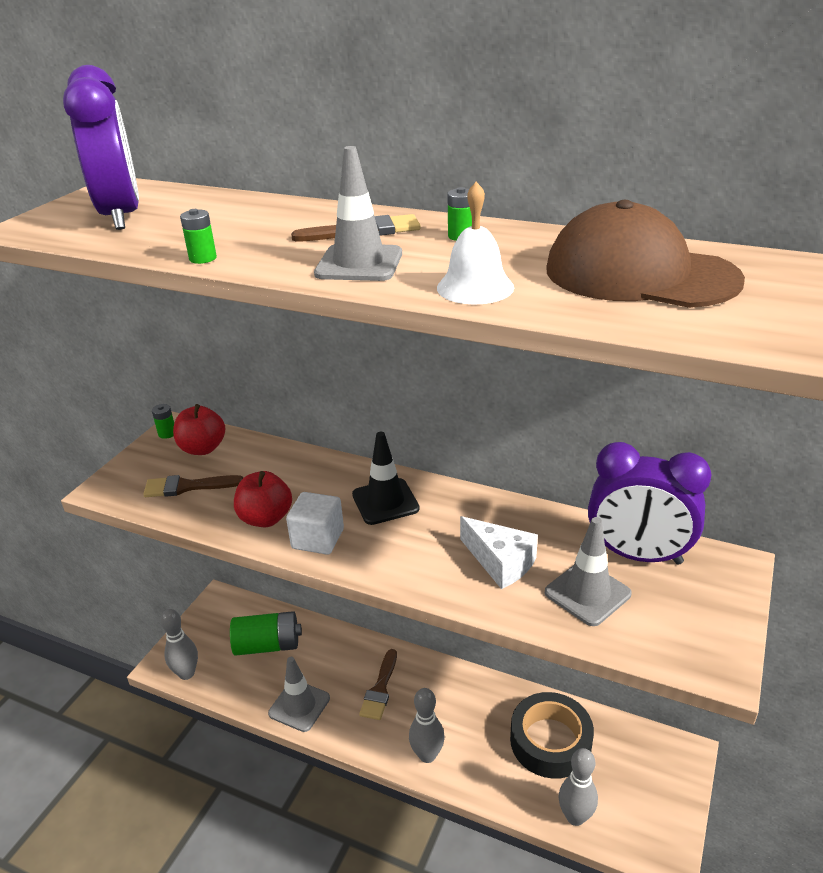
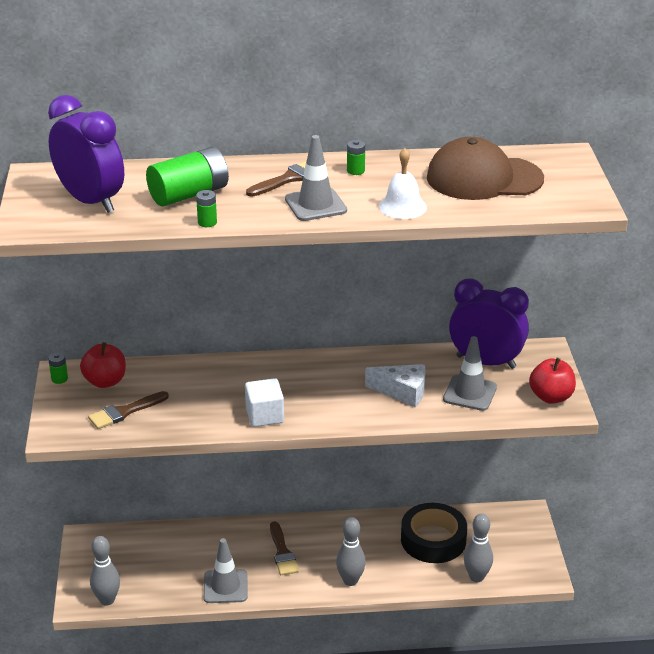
camera: 30 degrees left, 0 degrees up
(266, 518) = (212, 414): red apple -> red apple (551, 397)
(268, 645) = (162, 556): green battery -> green battery (189, 194)
(385, 502) = (291, 378): black traffic cone -> none
(638, 555) = (486, 362): purple clock -> purple clock turned 150 degrees counterclockwise

